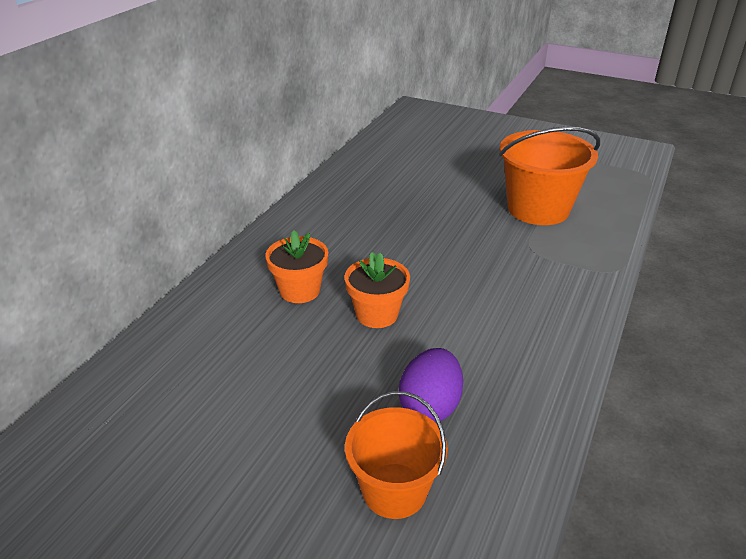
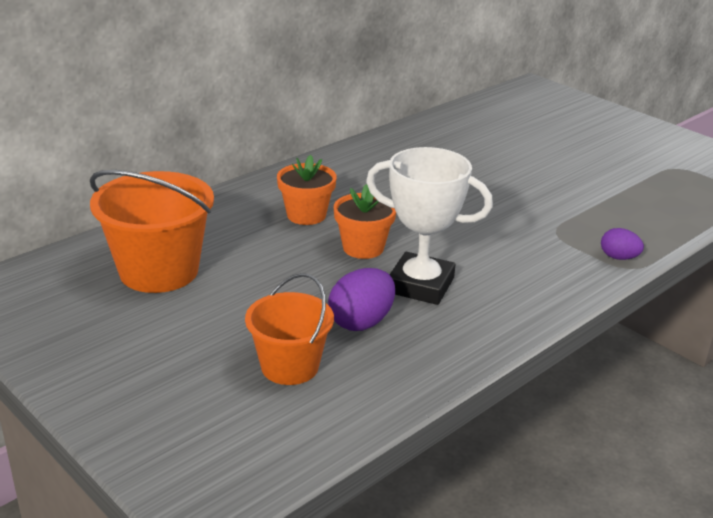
camera: 20 degrees right, 5 degrees down
(456, 343) = (420, 285): none -> white trophy
(538, 209) = (593, 200): orange bucket -> orange bucket (159, 271)
(599, 262) = (618, 257): none -> purple egg

